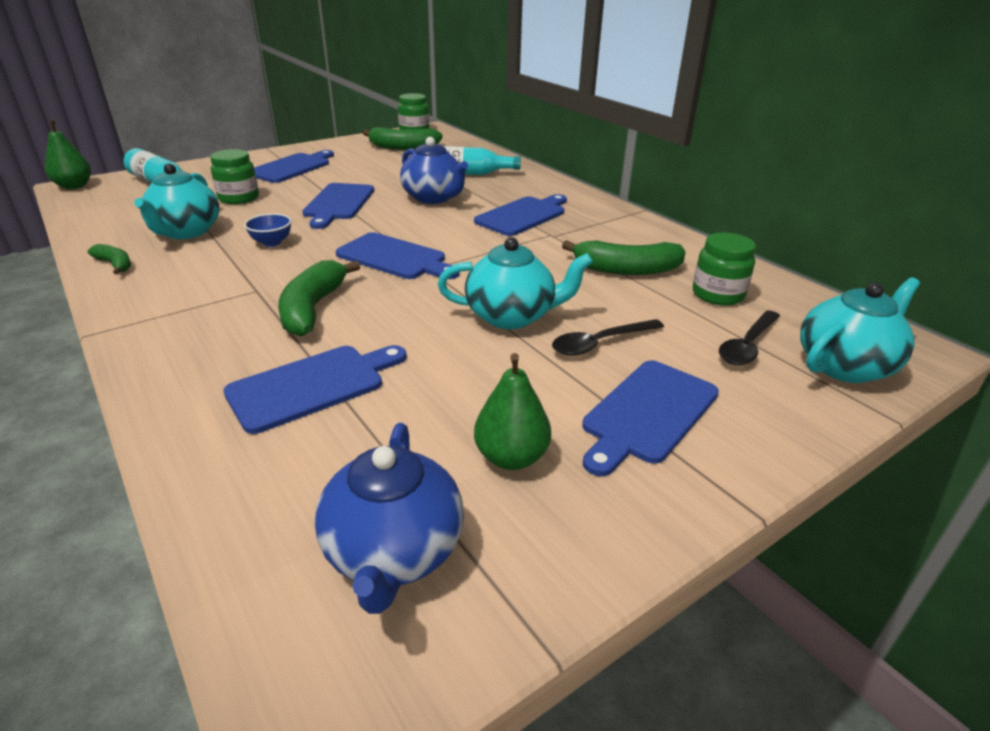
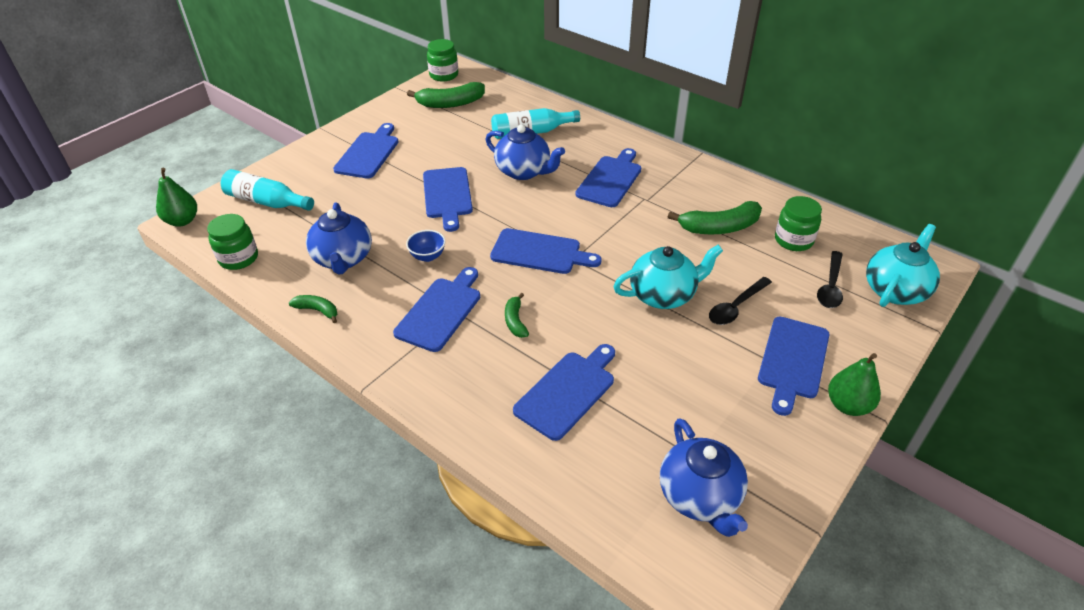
camera: 15 degrees left, 10 degrees up
(186, 232) = (343, 259): turquoise teapot -> blue teapot
(239, 198) = (353, 206): green jar -> green jar (238, 258)
(239, 286) = (441, 311): none -> blue cutting board
(313, 308) = (515, 321): green banana -> green banana, size x0.55
(511, 457) = (728, 415): green pear -> green pear (848, 405)

